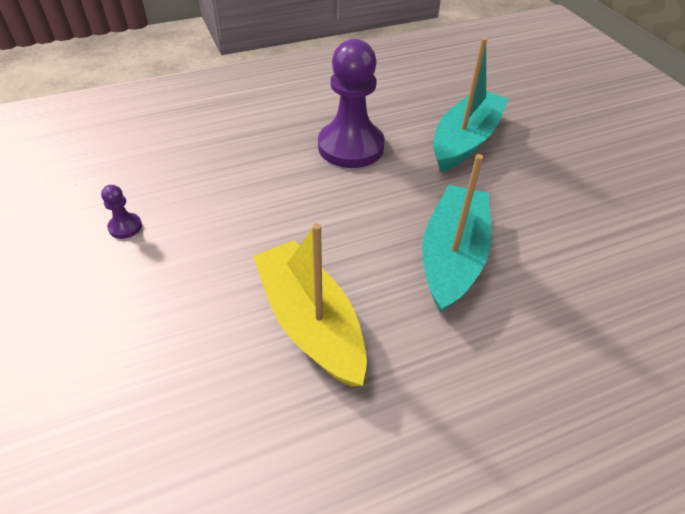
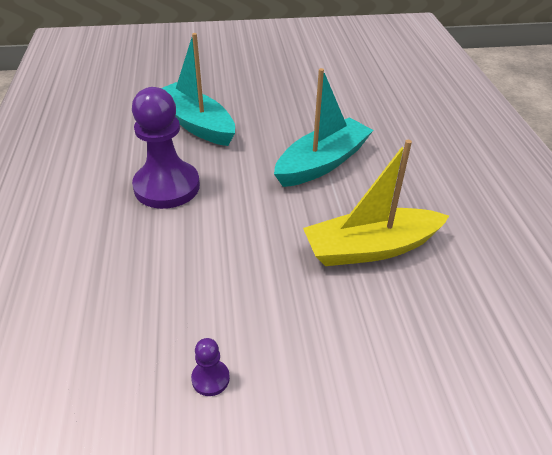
camera: 75 degrees left, 5 degrees down
(452, 256) = (322, 163): turquoise boat -> turquoise boat turned 105 degrees clockwise

